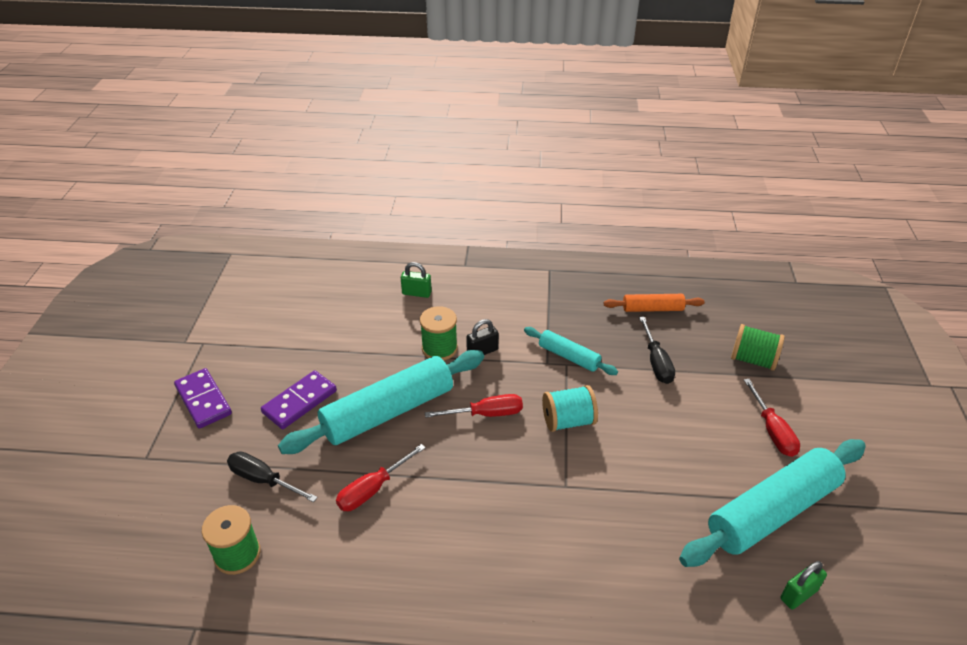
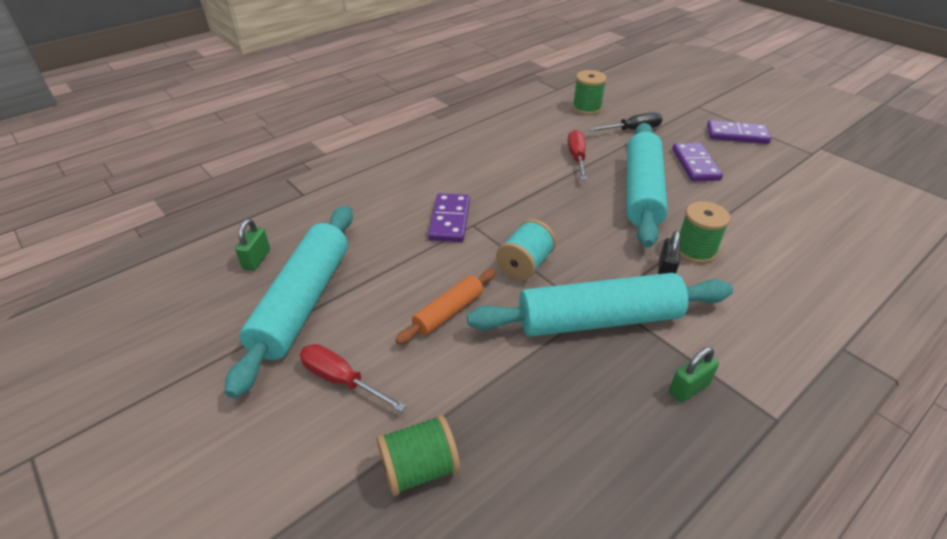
camera: 135 degrees right, 0 degrees up
(416, 293) = (805, 282): green padlock -> green padlock (688, 388)
(486, 414) = (585, 231): red screwdriver -> none
(568, 357) = (598, 319): turquoise rolling pin -> turquoise rolling pin, size x1.96
(580, 506) = (449, 220): none -> purple domino
(652, 309) = (602, 457): orange rolling pin -> orange rolling pin (448, 312)
(656, 362) = (518, 377): black screwdriver -> none

